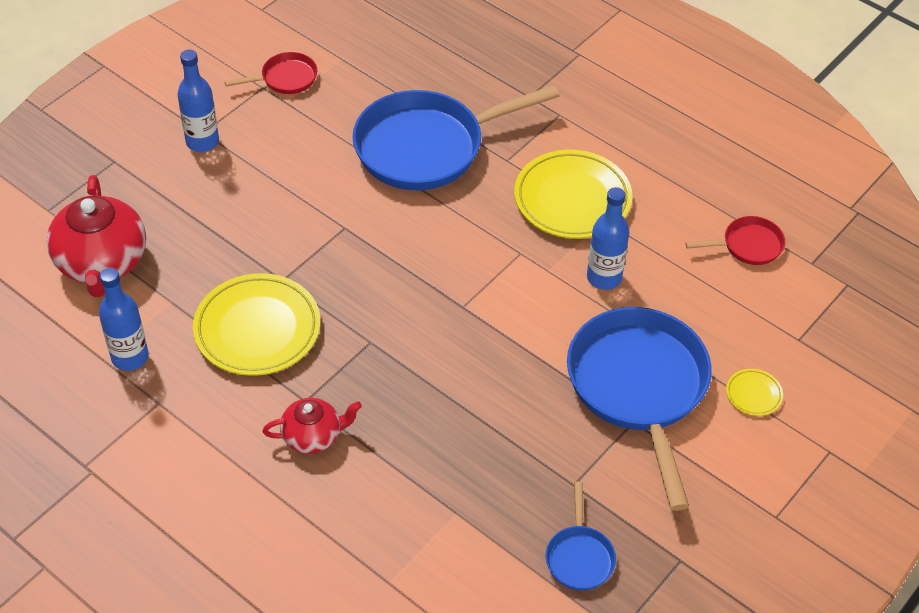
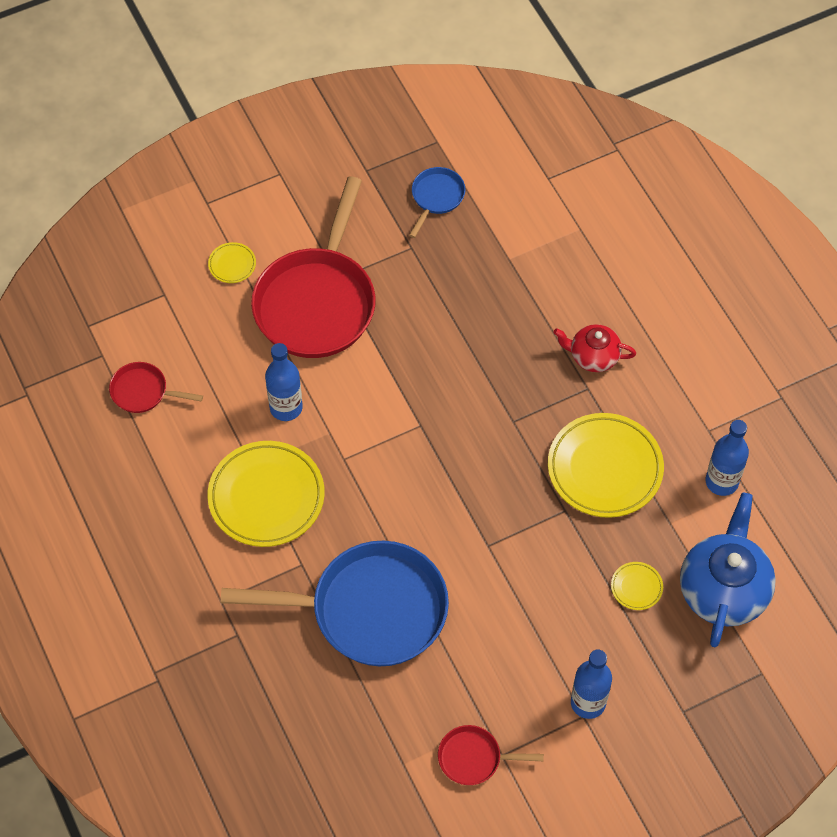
camera: 155 degrees left, 10 degrees up
(102, 263) = (723, 589): red teapot -> blue teapot
(188, 239) = (636, 587): none -> yellow plate
(639, 388) = (317, 302): blue pan -> red pan

